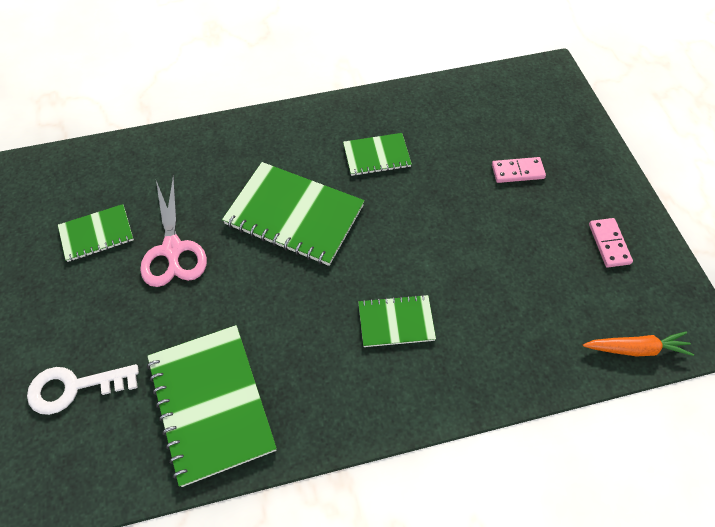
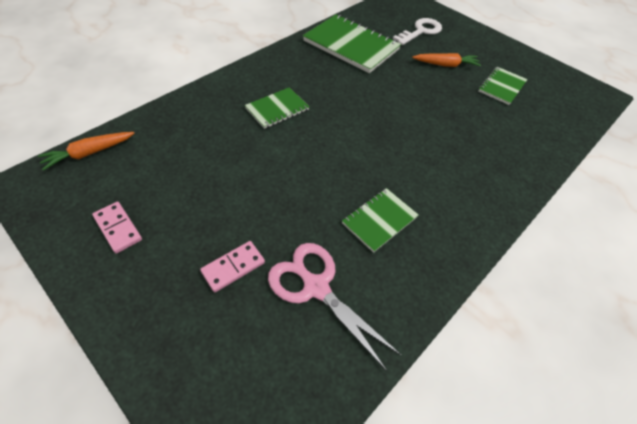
camera: 145 degrees right, 5 degrees down
(120, 300) = (445, 65): none -> orange carrot
(172, 249) = (450, 95): pink scissors -> pink scissors (316, 287)
(294, 215) = (399, 144): green notebook -> none

